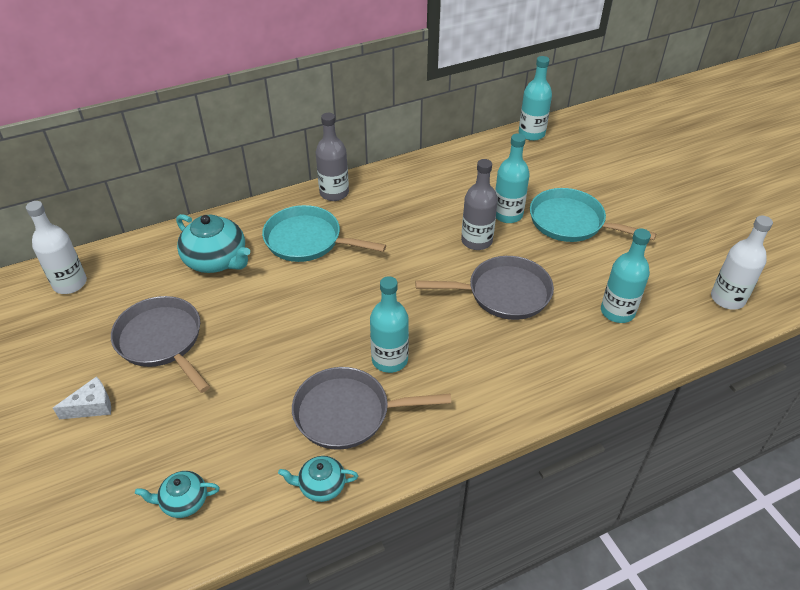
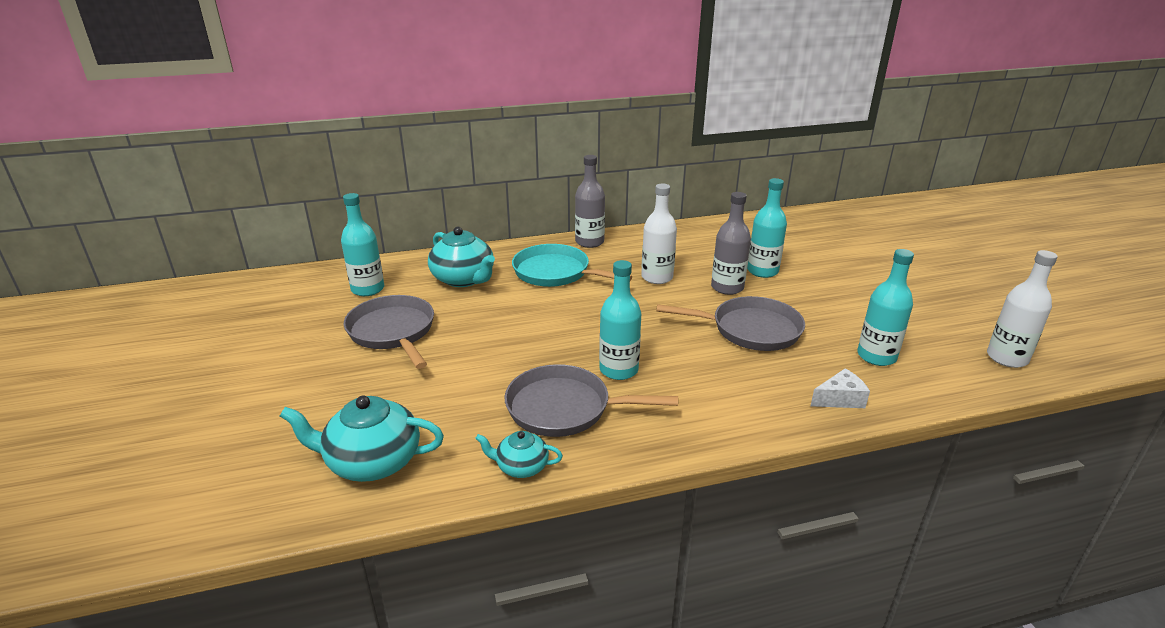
camera: 10 degrees right, 15 degrees down
(70, 283) = (322, 283): white bottle -> white bottle (657, 277)
(92, 406) = (309, 374): white cheese -> white cheese (840, 399)
(183, 501) = (372, 461): turquoise teapot -> turquoise teapot, size x1.81
(531, 134) = (794, 216): turquoise bottle -> turquoise bottle (368, 289)
(571, 222) = (830, 282): turquoise pan -> none

